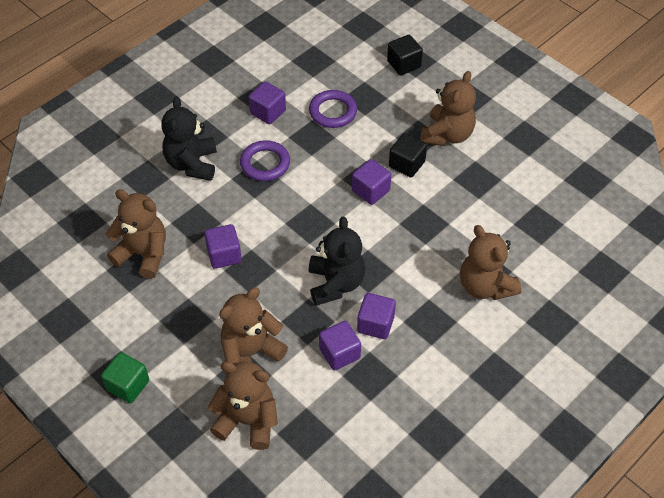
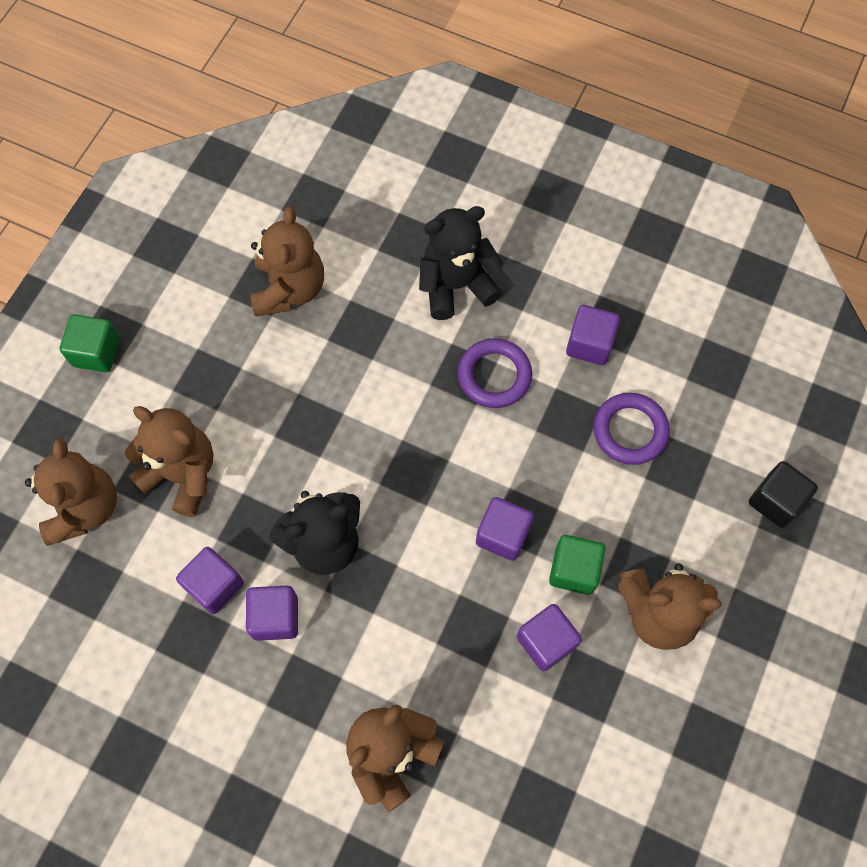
camera: 70 degrees right, 15 degrees up
(224, 255) = (321, 384): purple cube -> purple cube (546, 641)
(406, 164) = (574, 570): black cube -> green cube

